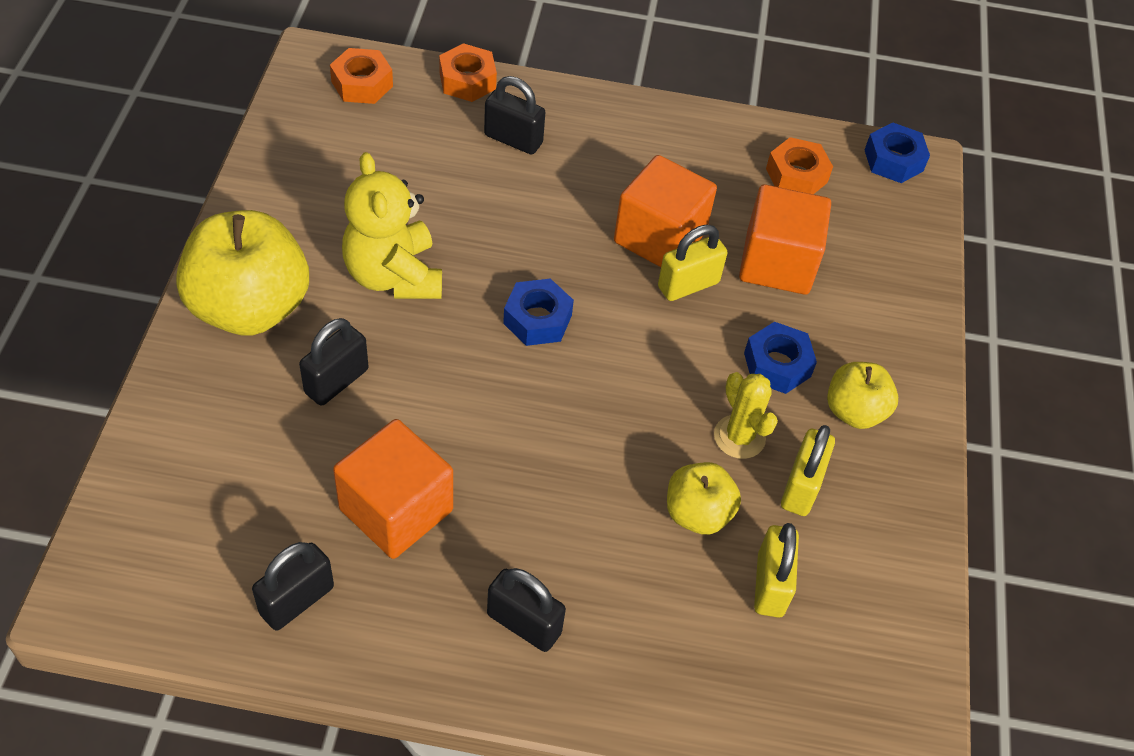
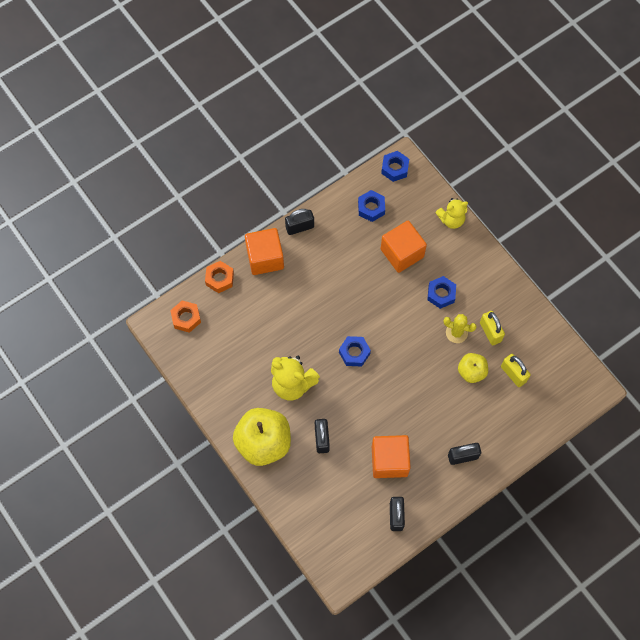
camera: 40 degrees left, 15 degrees up
(513, 139) = (265, 289): black padlock -> black padlock (299, 227)
(659, 237) = (356, 281): orange cube -> orange cube (265, 258)
(688, 285) = (384, 291): yellow padlock -> none
(796, 175) = (371, 208): orange nut -> blue nut
(854, 411) = (479, 288): yellow apple -> none
(913, 287) = (451, 219): none -> yellow teddy bear

